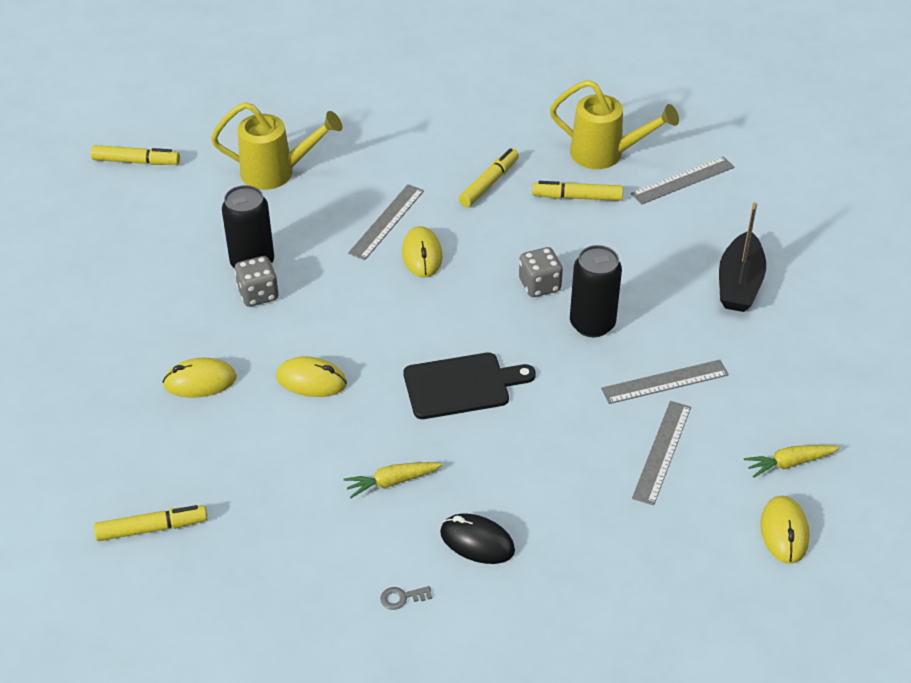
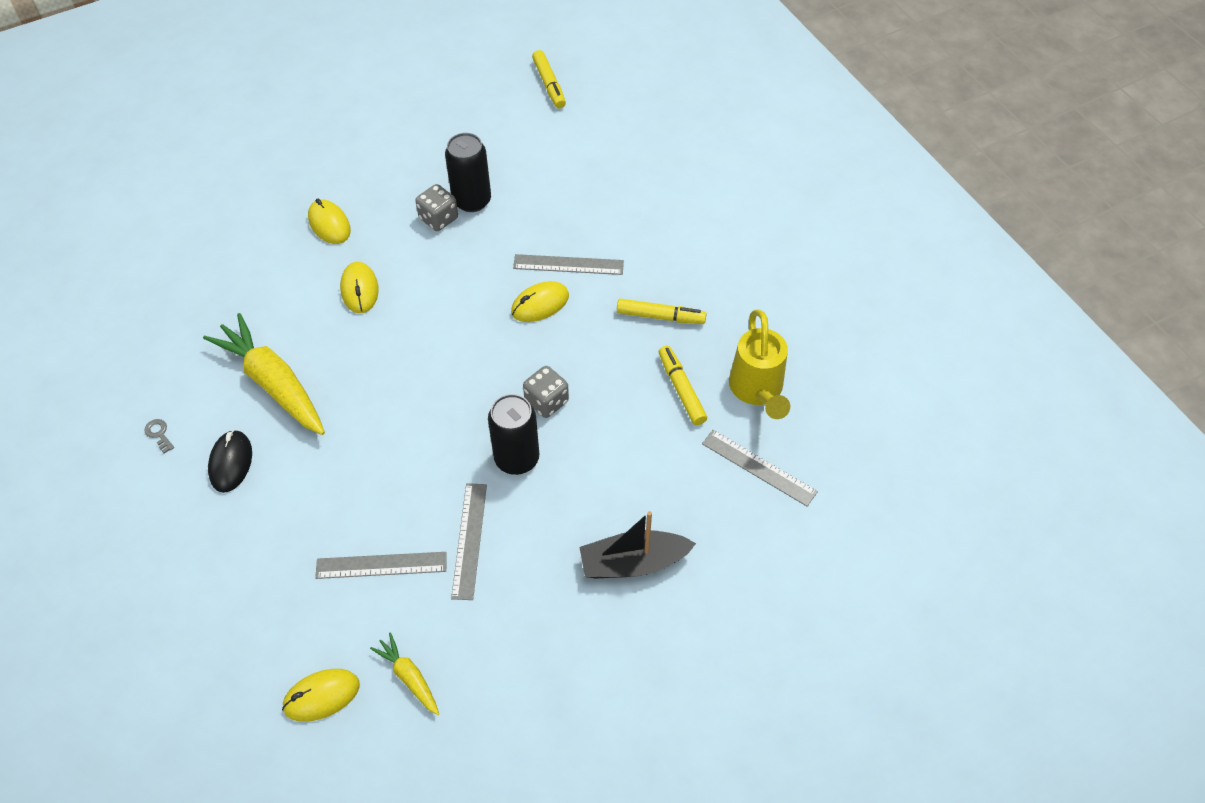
camera: 65 degrees right, 10 degrees up
(152, 528) = (177, 259): yellow marker -> none
(277, 172) = (587, 171): yellow watering can -> none
(392, 482) = (273, 383): yellow carrot -> yellow carrot, size x2.06
(461, 386) = (397, 389): black cutting board -> none
(665, 382) = (469, 540): grey ruler -> grey ruler turned 45 degrees clockwise

